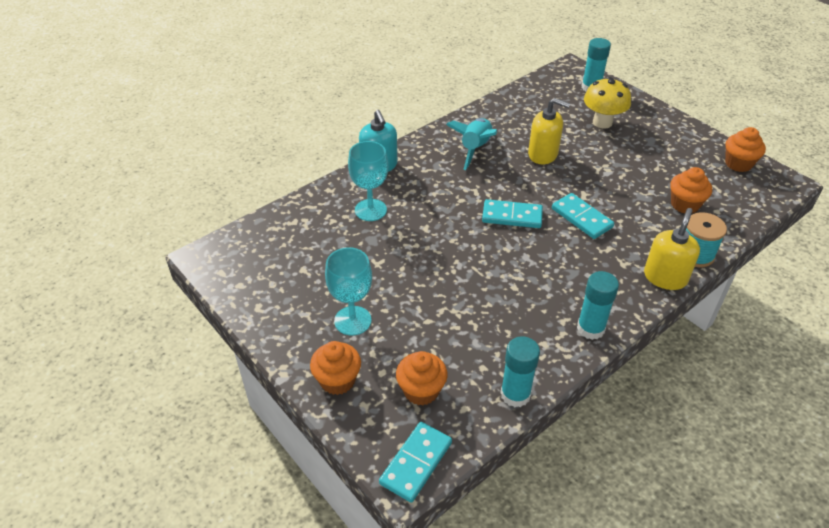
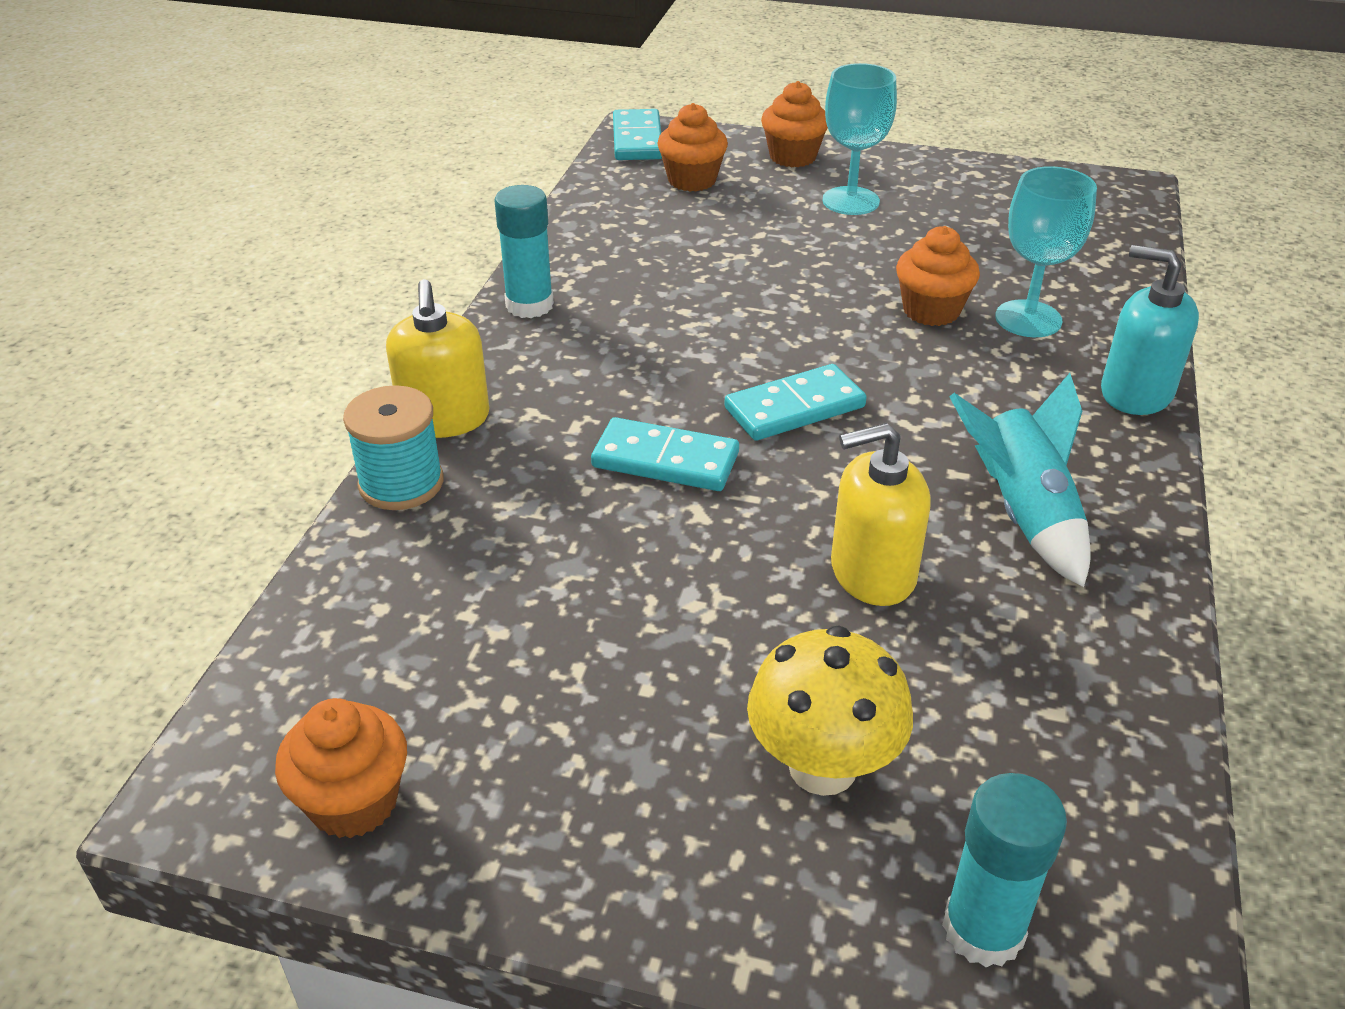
camera: 145 degrees right, 5 degrees down
(515, 394) = (579, 213): turquoise glue stick -> none
(685, 204) = (463, 589): orange cupcake -> orange cupcake (931, 311)

